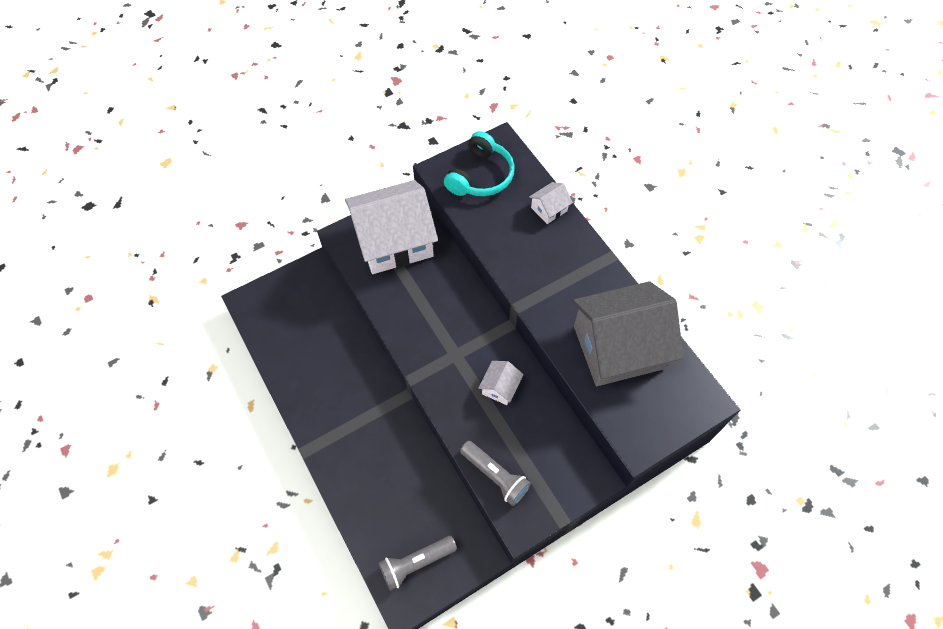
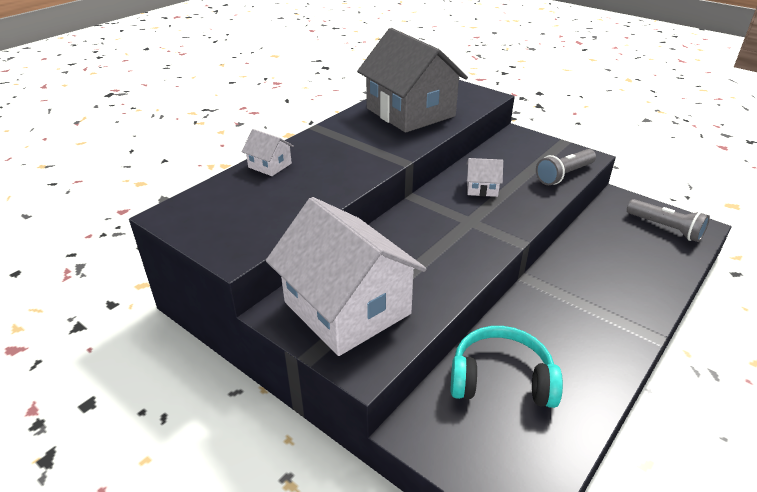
camera: 110 degrees left, 25 degrees down
(480, 176) = (233, 219): turquoise headphones -> turquoise headphones (501, 380)
(495, 476) = (564, 175): grey flashlight -> grey flashlight turned 150 degrees counterclockwise

